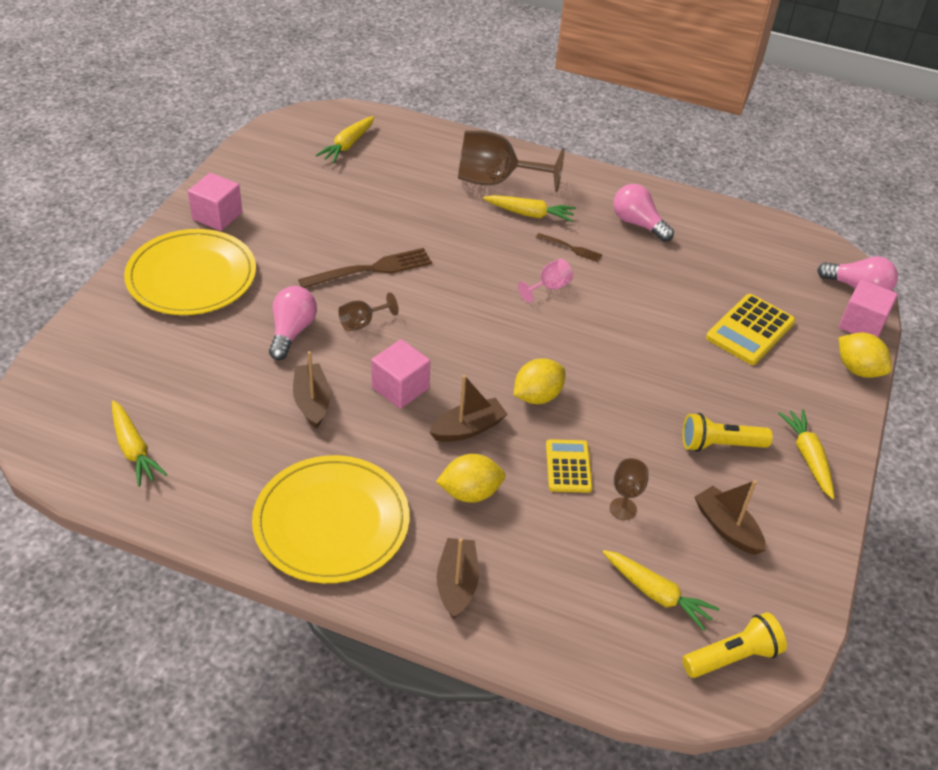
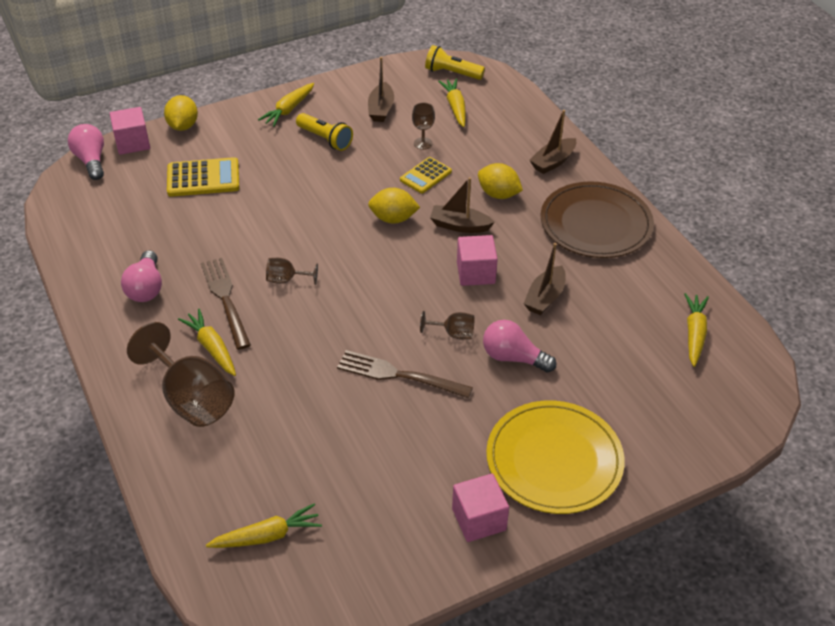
camera: 135 degrees left, 0 degrees up
(292, 332) = (513, 357): pink light bulb -> pink light bulb turned 60 degrees clockwise
(331, 522) = (596, 224): yellow plate -> brown plate
(549, 287) = (286, 280): pink goblet -> brown goblet
(571, 248) = (225, 299): brown fork -> brown fork, size x1.89

